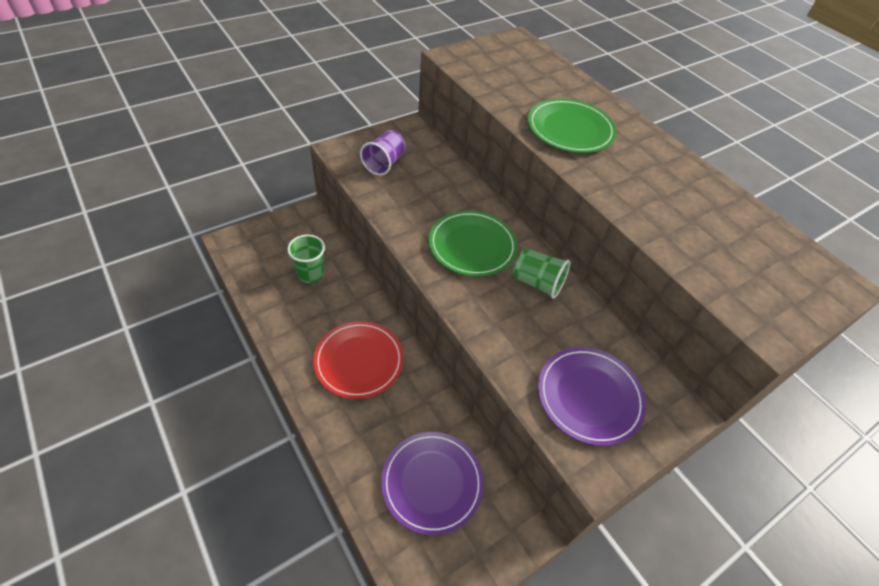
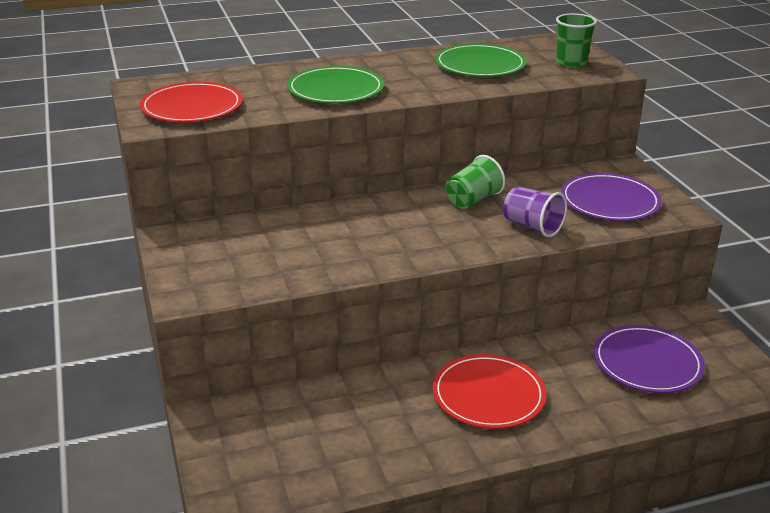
camera: 70 degrees left, 20 degrees down
(310, 273) = (330, 423): green cup -> green cup (571, 63)
(384, 163) = (235, 264): purple cup -> purple cup (532, 226)
(472, 245) = (409, 226): green plate -> green plate (480, 65)
(492, 66) = (192, 107): none -> red plate

